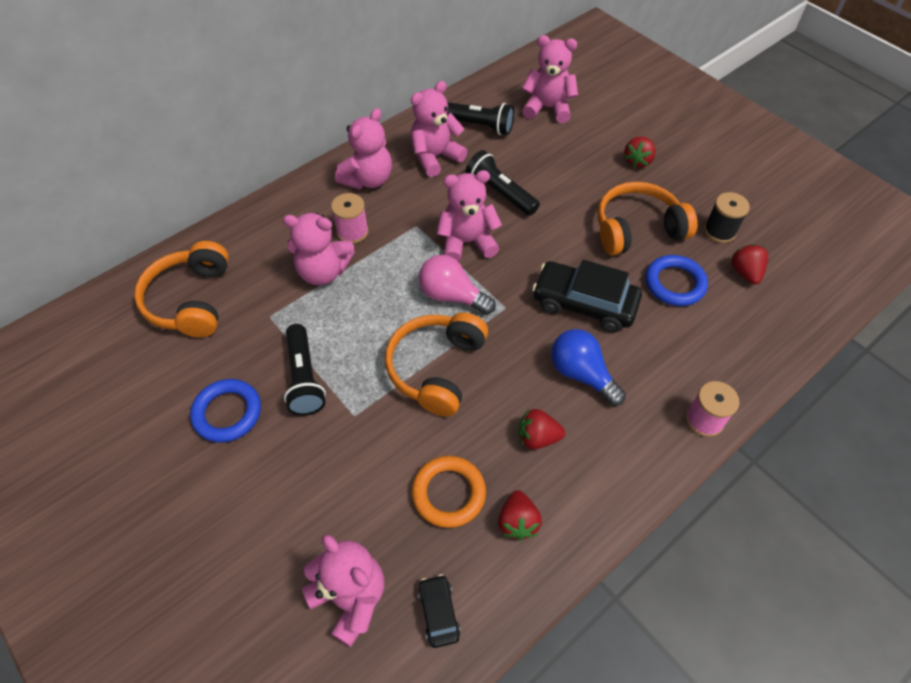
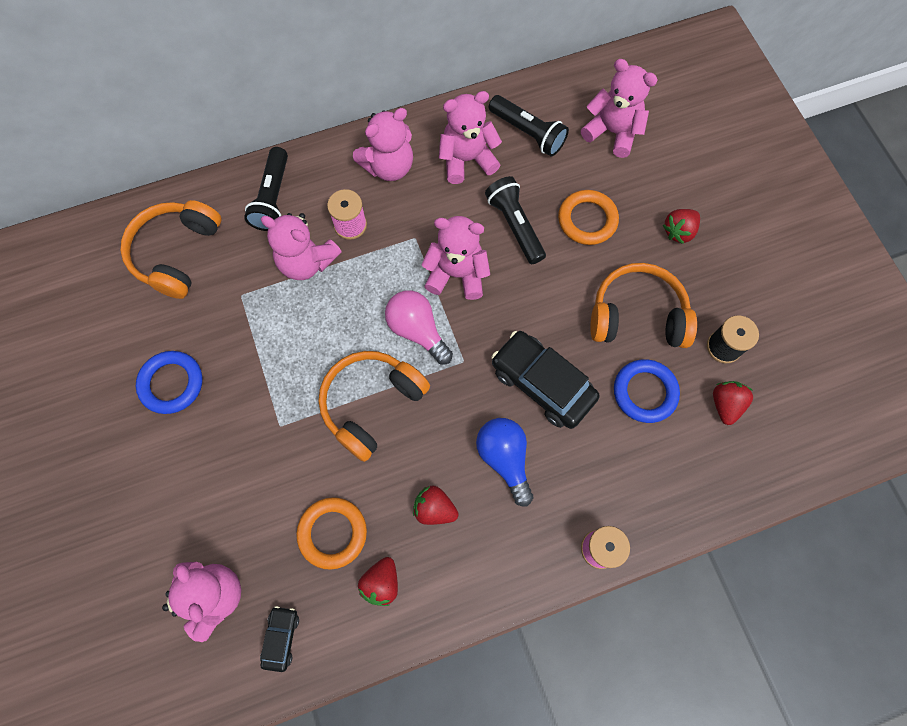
camera: 20 degrees right, 15 degrees up
(304, 378) = (249, 372): black flashlight -> black flashlight (273, 197)
(559, 173) = (587, 220): none -> orange ring

